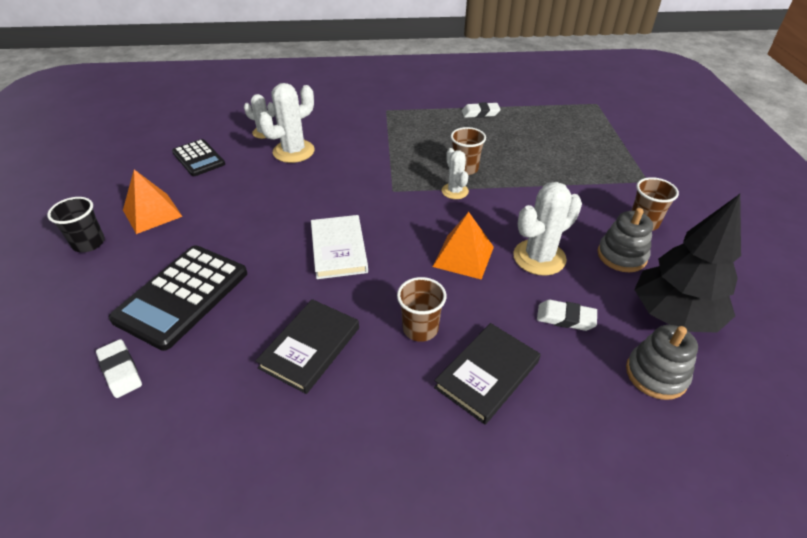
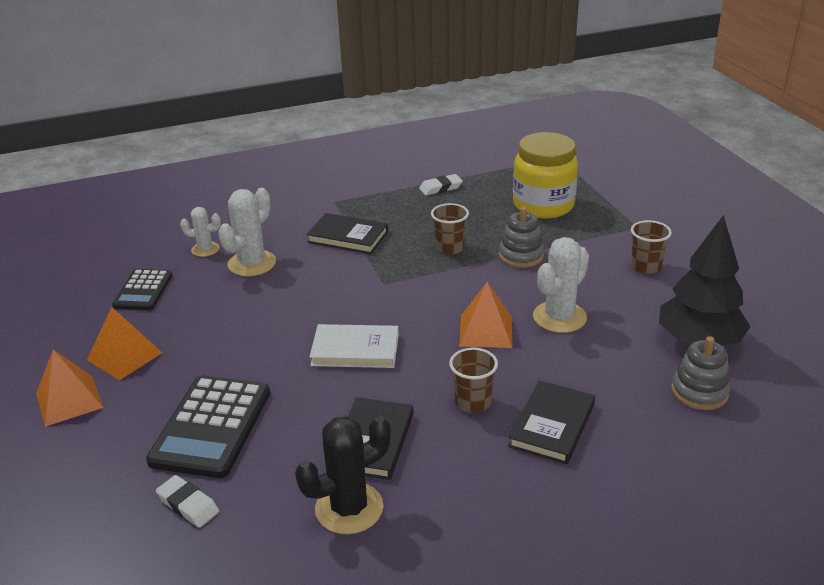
camera: 15 degrees left, 10 degrees down
(89, 243) = (69, 400): black cup -> orange pyramid
(198, 158) = (143, 290): black calculator -> black calculator turned 60 degrees clockwise
(254, 415) = (349, 508): none -> black cactus
(338, 249) = (355, 350): white book -> white book turned 60 degrees counterclockwise
(382, 143) = (348, 237): none -> black book
(455, 191) = (449, 272): white cactus -> none
(565, 144) = (543, 205): none -> yellow jar
(565, 318) = (604, 364): white eraser -> none
(621, 256) = (636, 300): grey stacking toy -> grey stacking toy (521, 255)

